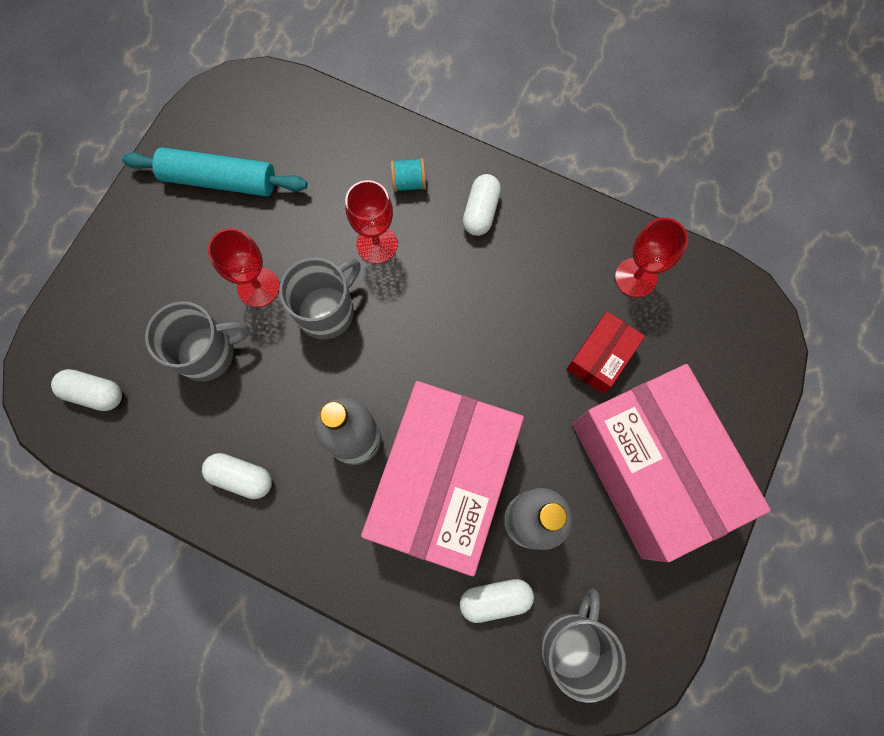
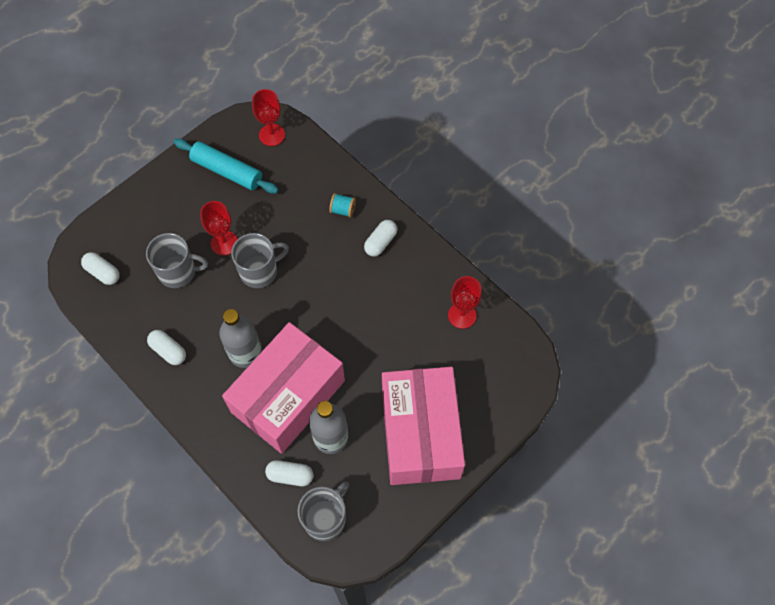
camera: 20 degrees right, 10 degrees down
(377, 244) = (307, 241): red goblet -> red goblet (272, 135)
(601, 357) = (418, 356): red box -> none

